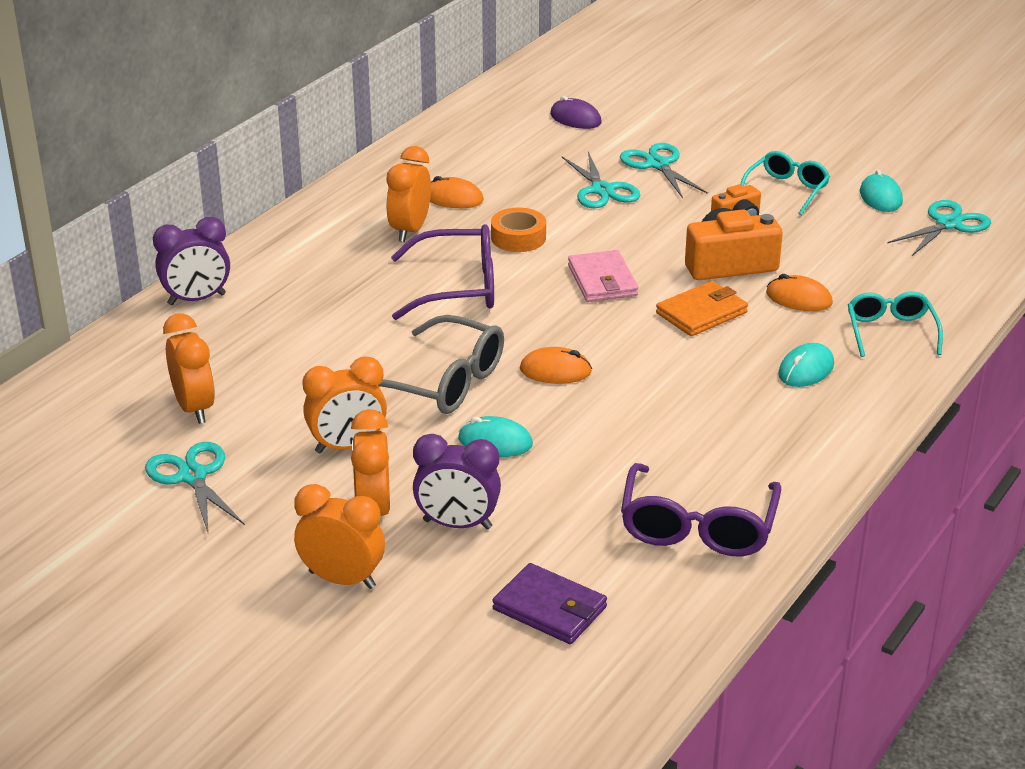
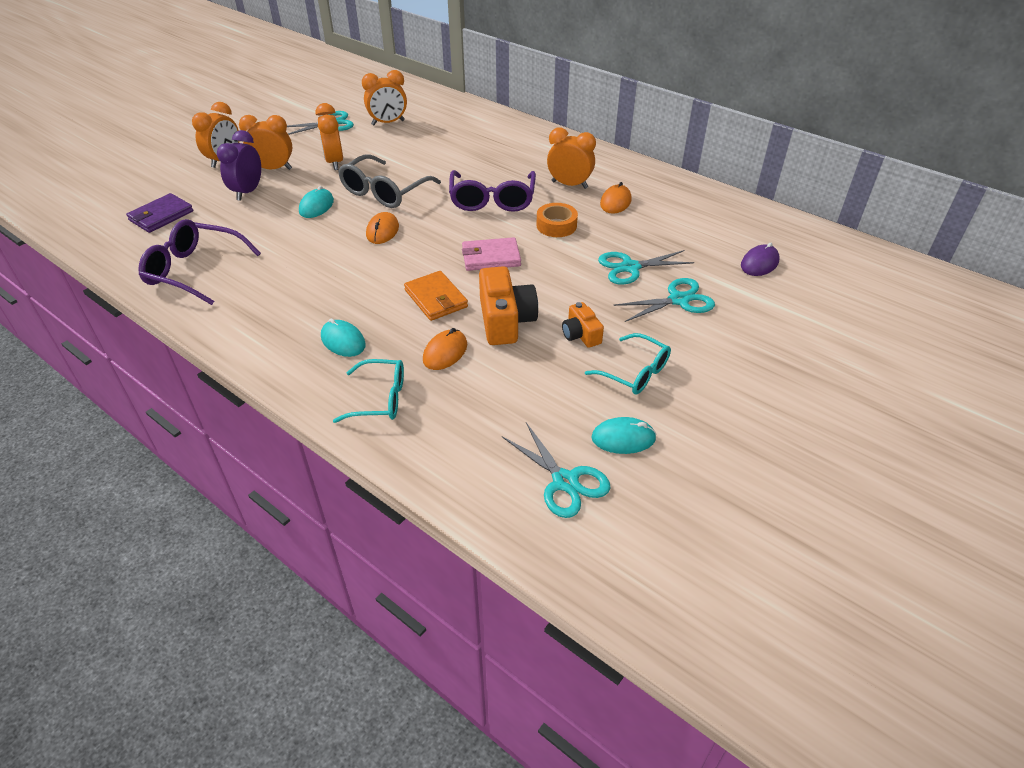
camera: 95 degrees right, 10 degrees up
(197, 299) = (495, 120): purple clock -> none

